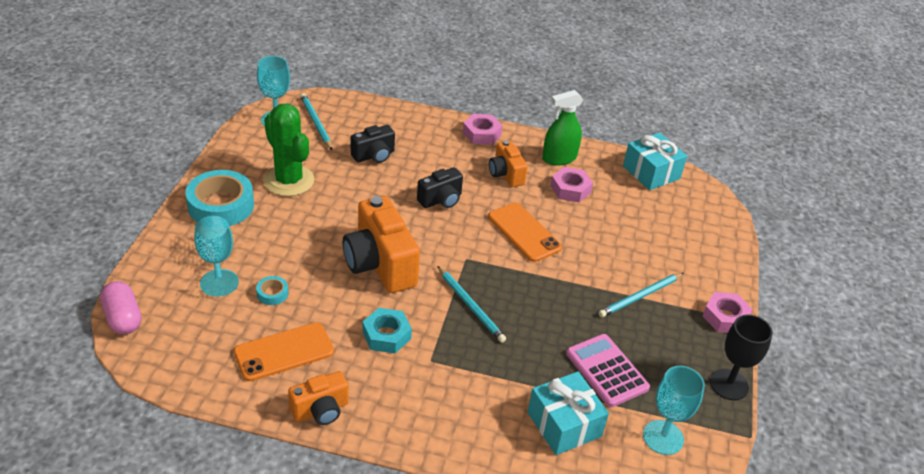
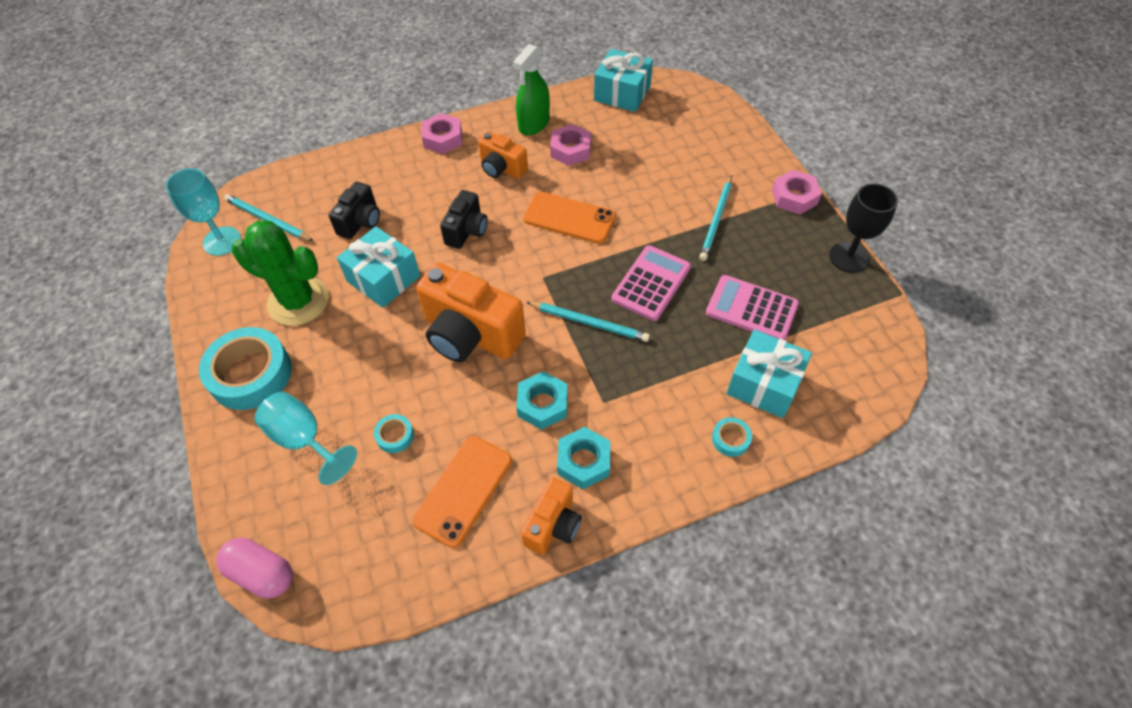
camera: 30 degrees left, 15 degrees up
(356, 198) = (383, 278): none -> turquoise gift
(379, 387) = (583, 461): none -> turquoise nut
(500, 442) = (730, 439): none -> turquoise tape
(543, 308) = (651, 283): none -> pink calculator
(663, 437) = (844, 340): turquoise goblet -> none

